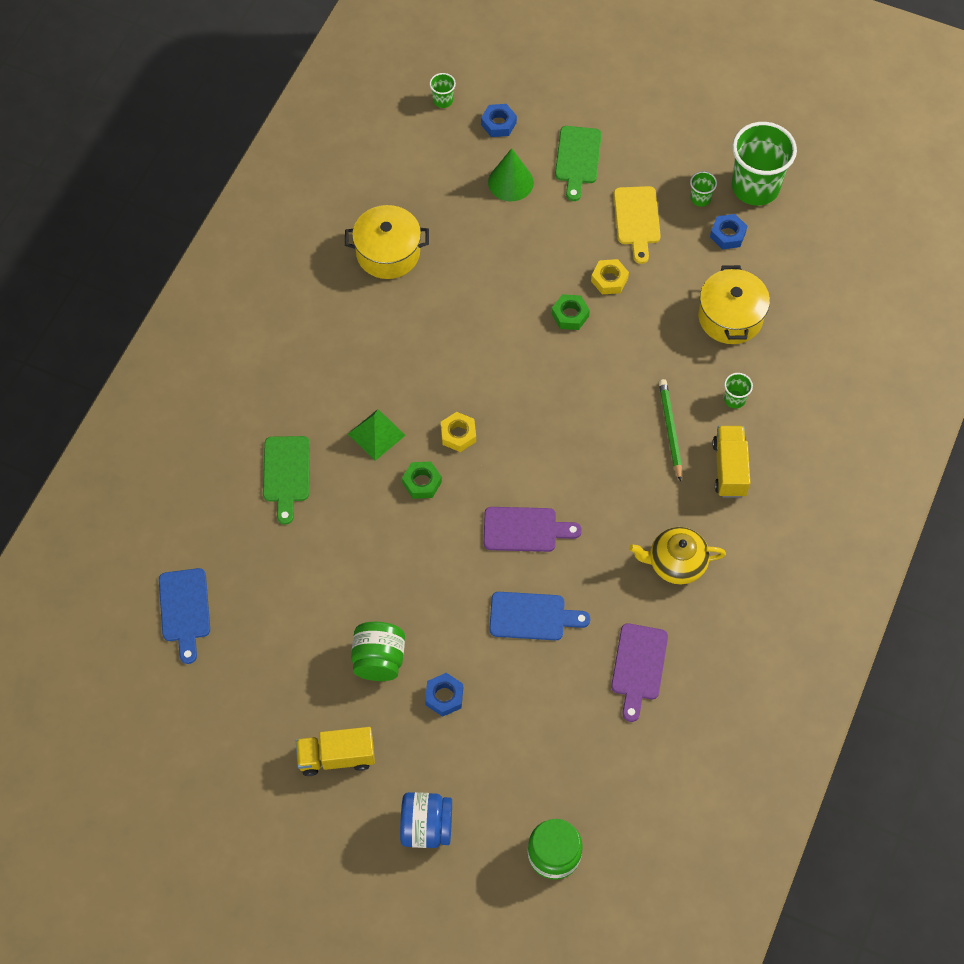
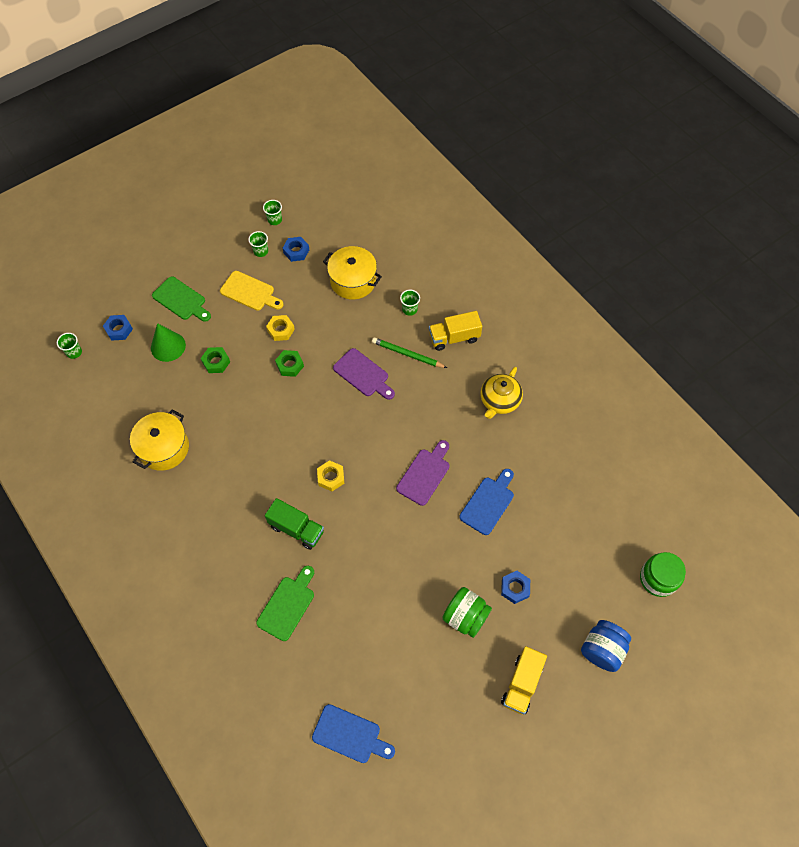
camera: 60 degrees left, 0 degrees up
(286, 473) = (287, 605): green cutting board -> green cutting board turned 90 degrees counterclockwise
(376, 434) = (296, 529): green pyramid -> green truck
(422, 482) = (351, 519): green nut -> green nut (216, 362)
(638, 666) = (557, 460): purple cutting board -> purple cutting board (363, 374)
(729, 468) = (454, 337): yellow truck -> yellow truck turned 45 degrees counterclockwise
(755, 187) = (275, 220): green cup -> green cup, size x0.43

